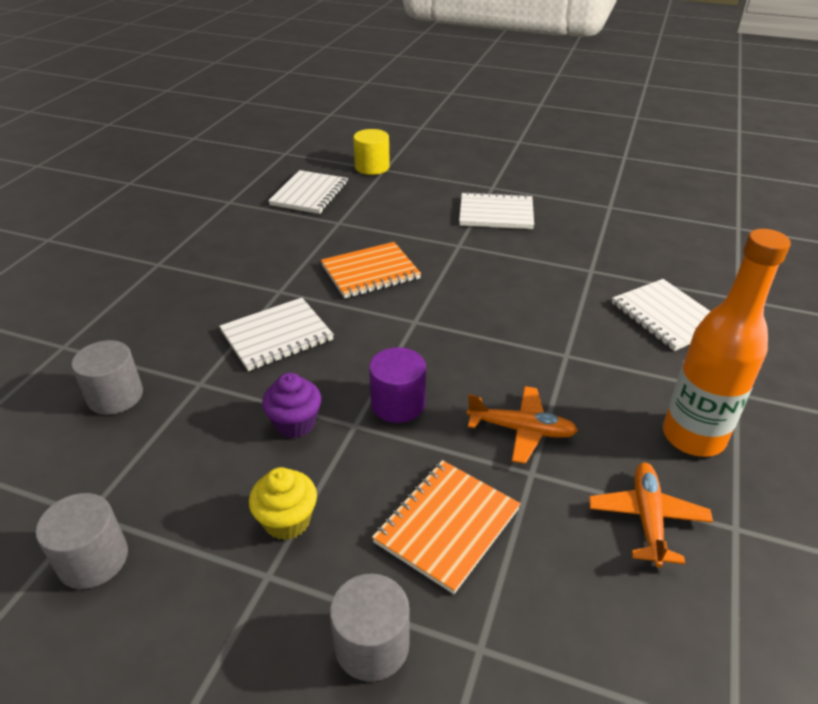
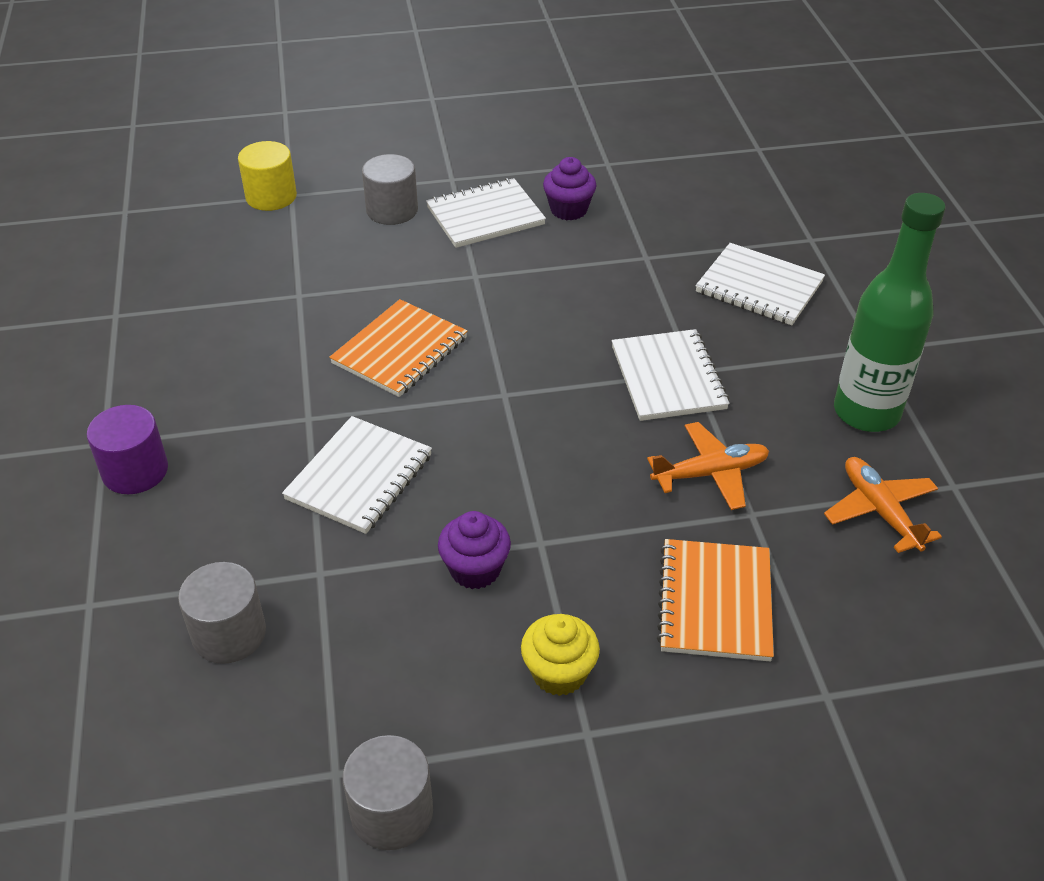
camera: 30 degrees left, 5 degrees up
(309, 194) = (221, 266): white notebook -> white notebook (668, 378)
(372, 645) = (735, 742): grey cylinder -> grey cylinder (392, 210)
(398, 404) = (566, 499): purple cylinder -> purple cylinder (135, 471)
(557, 226) = (568, 210): none -> purple cupcake
(693, 437) = (866, 412): orange bottle -> green bottle

